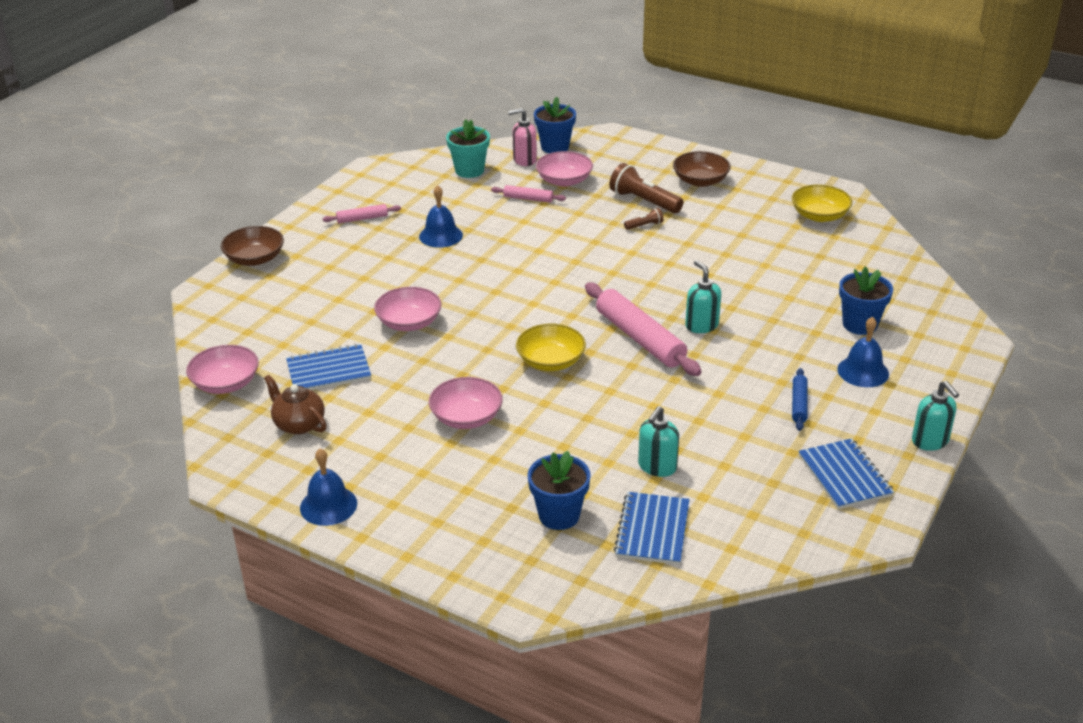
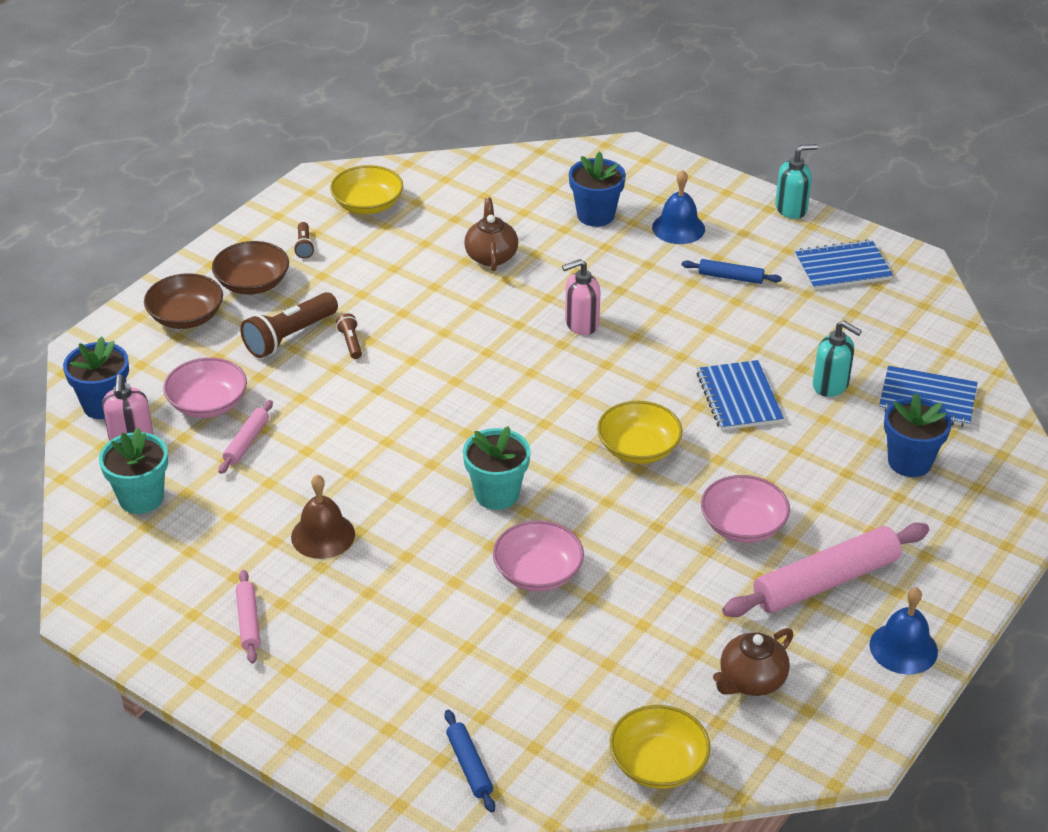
camera: 85 degrees left, 5 degrees up
(225, 383) = (658, 763): pink bowl -> yellow bowl
(235, 308) = (469, 766): none -> blue rolling pin
(255, 259) = (334, 749): brown bowl -> brown bowl (186, 317)
(328, 371) = (639, 653): blue notebook -> blue notebook (739, 398)
(441, 235) = (323, 535): blue bell -> brown bell
(489, 299) = (497, 494): none -> turquoise flower pot
(639, 338) = (600, 373): pink rolling pin -> pink rolling pin (826, 582)
(701, 325) = (581, 324): turquoise soap dispenser -> pink soap dispenser
(753, 195) = (304, 246): none -> brown flashlight
(776, 276) = (491, 256): none -> brown teapot

